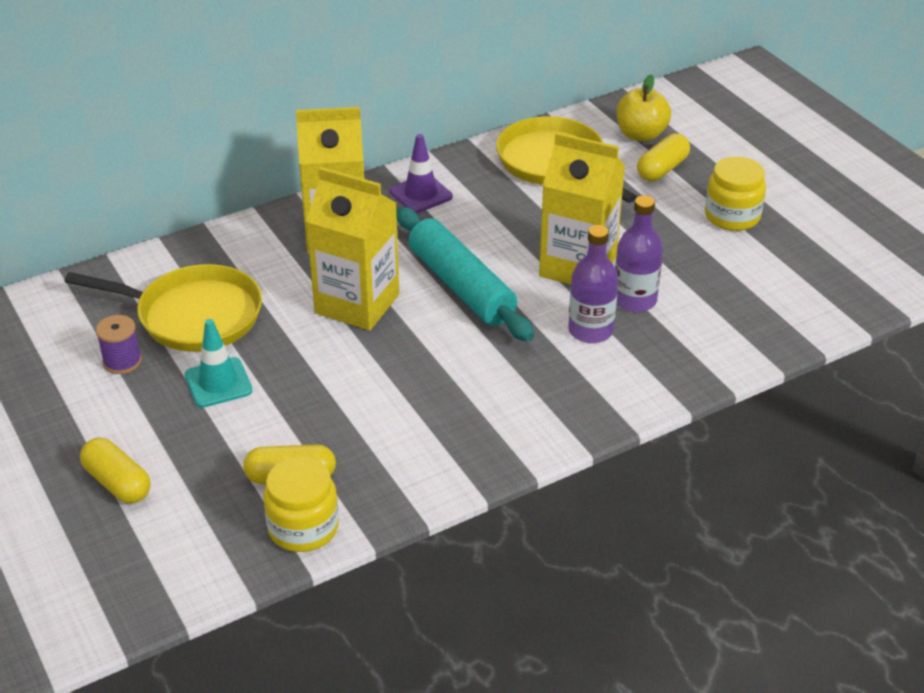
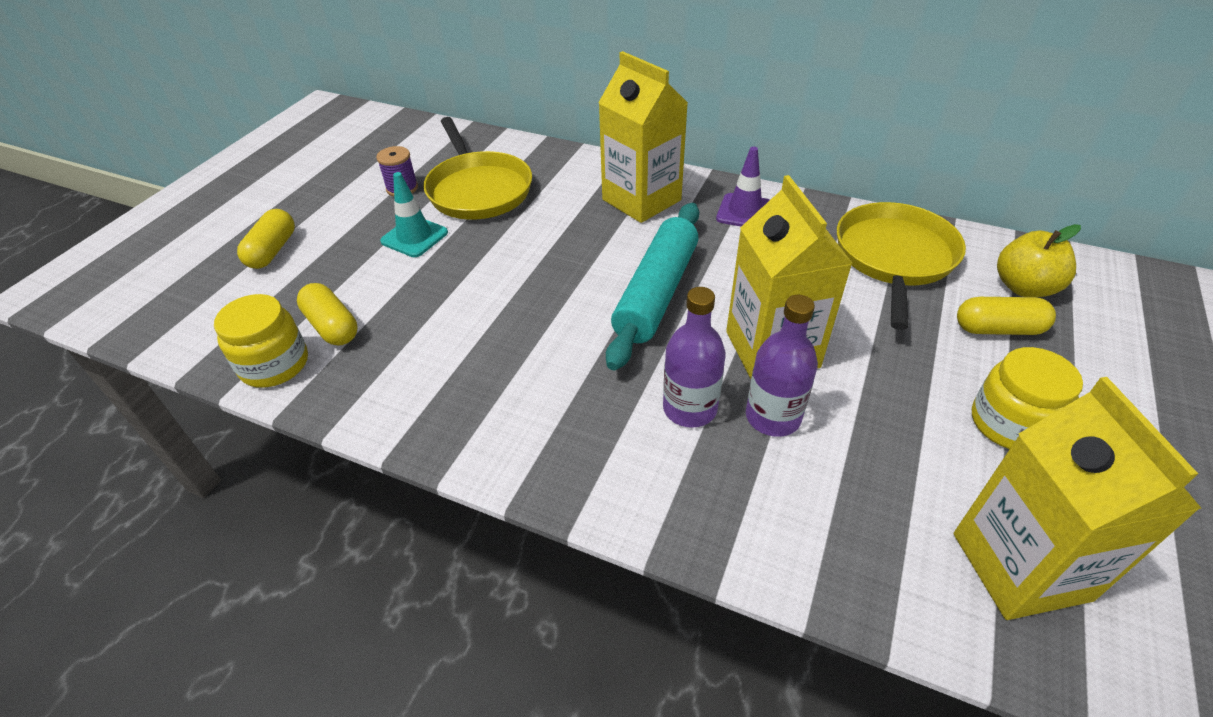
camera: 55 degrees right, 5 degrees up
(357, 304) = (570, 252): yellow carton -> yellow carton (1020, 566)

